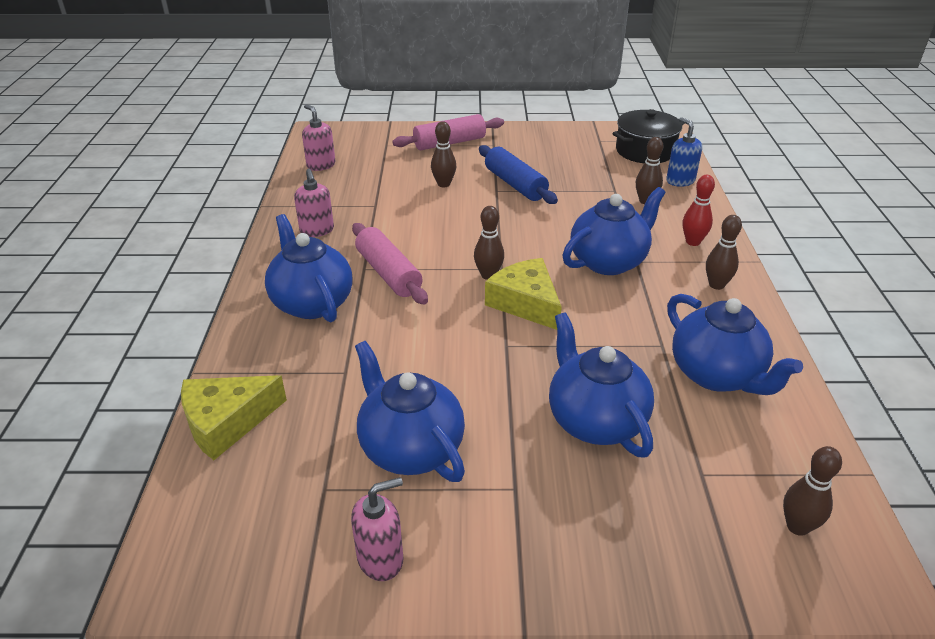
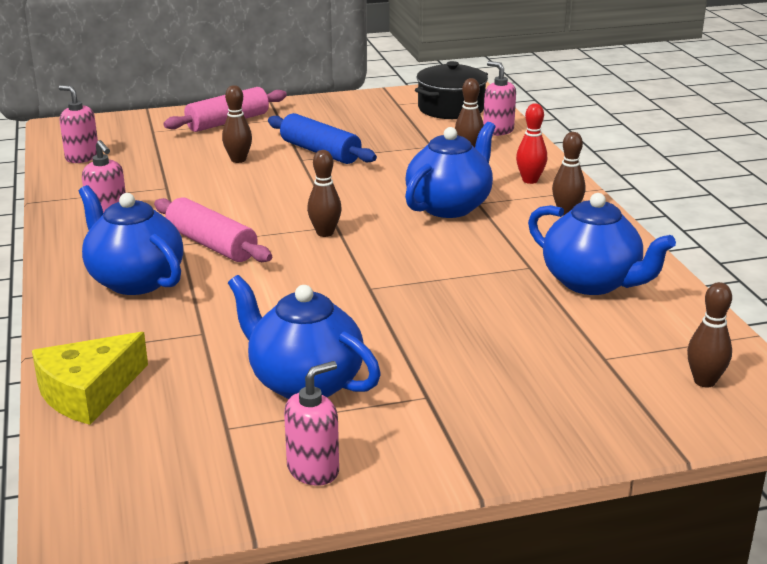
camera: 15 degrees left, 10 degrees down
(525, 303) = (375, 251): yellow cheese -> none
(595, 421) = (486, 334): blue teapot -> none
(680, 181) = (498, 130): blue soap dispenser -> pink soap dispenser

